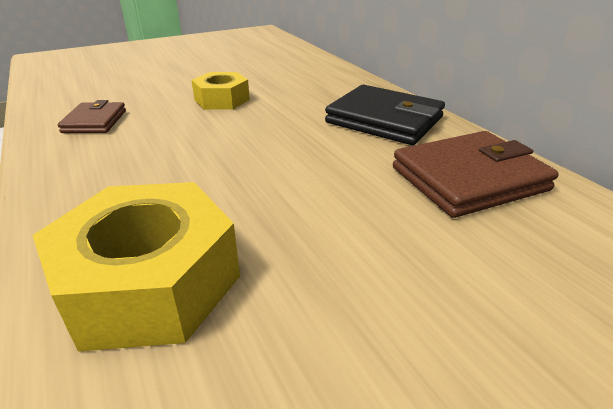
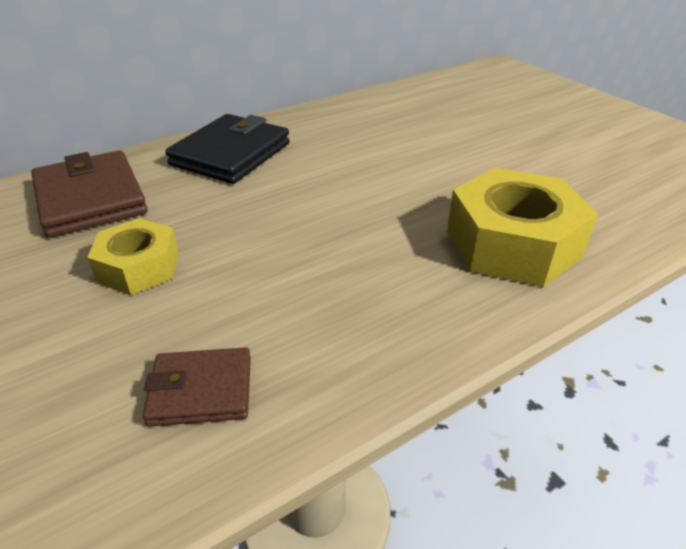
camera: 95 degrees left, 5 degrees up
(469, 179) = (341, 128): brown wallet -> brown wallet (90, 199)

